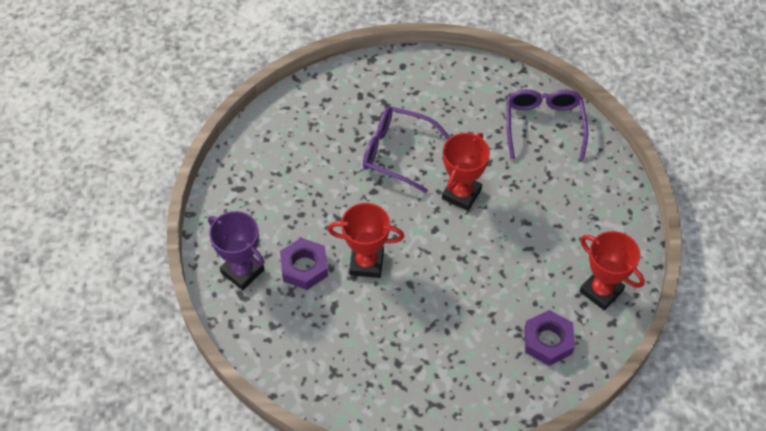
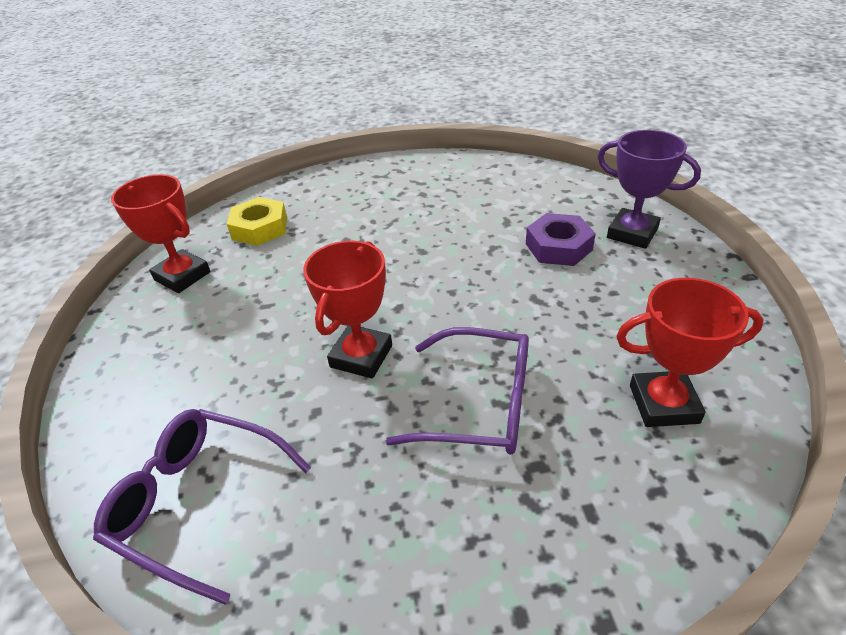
camera: 175 degrees right, 15 degrees down
(366, 263) = (482, 261): red trophy -> red trophy (663, 404)
(543, 125) = (198, 502): purple glasses -> purple glasses turned 120 degrees clockwise
(548, 341) = (260, 228): purple nut -> yellow nut

